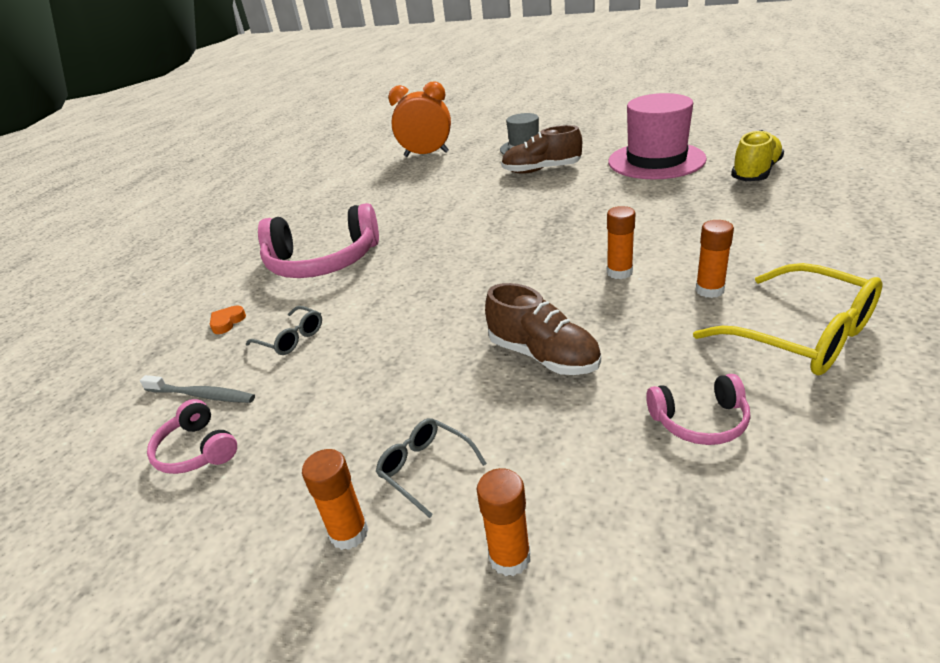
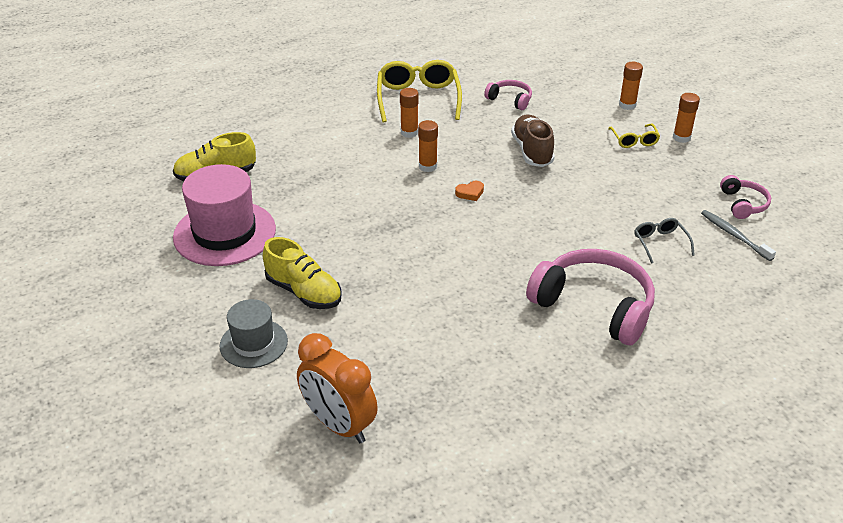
camera: 145 degrees left, 5 degrees up
(227, 322) = (702, 287): orange heart -> orange heart (470, 193)
(425, 468) = (634, 140): grey glasses -> yellow glasses
(541, 170) = (304, 292): brown shoe -> yellow shoe

